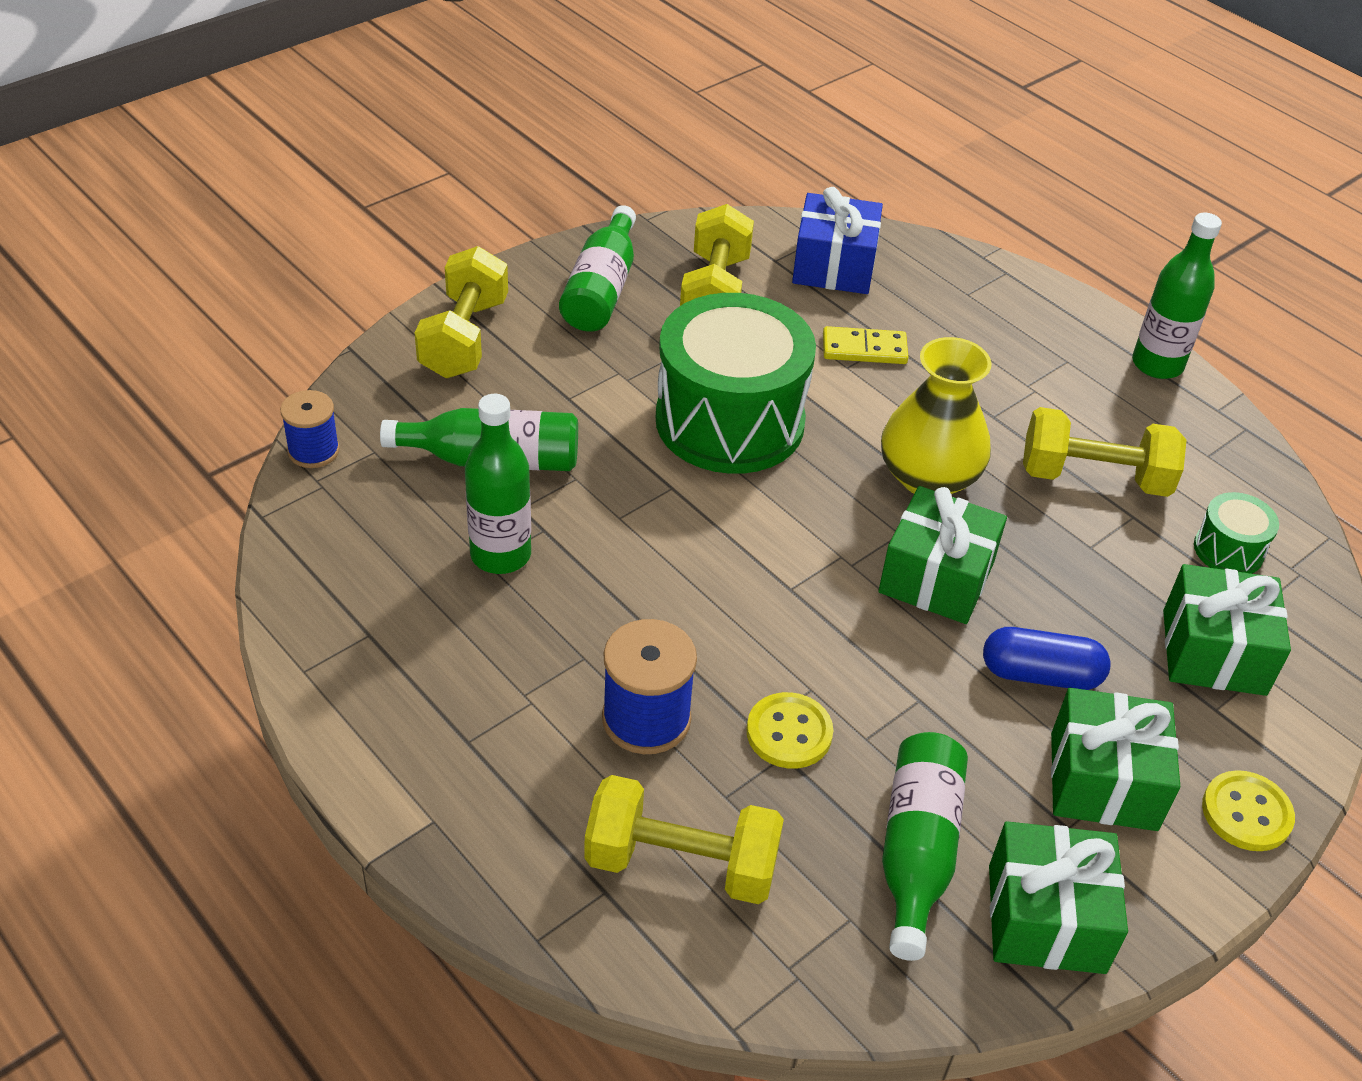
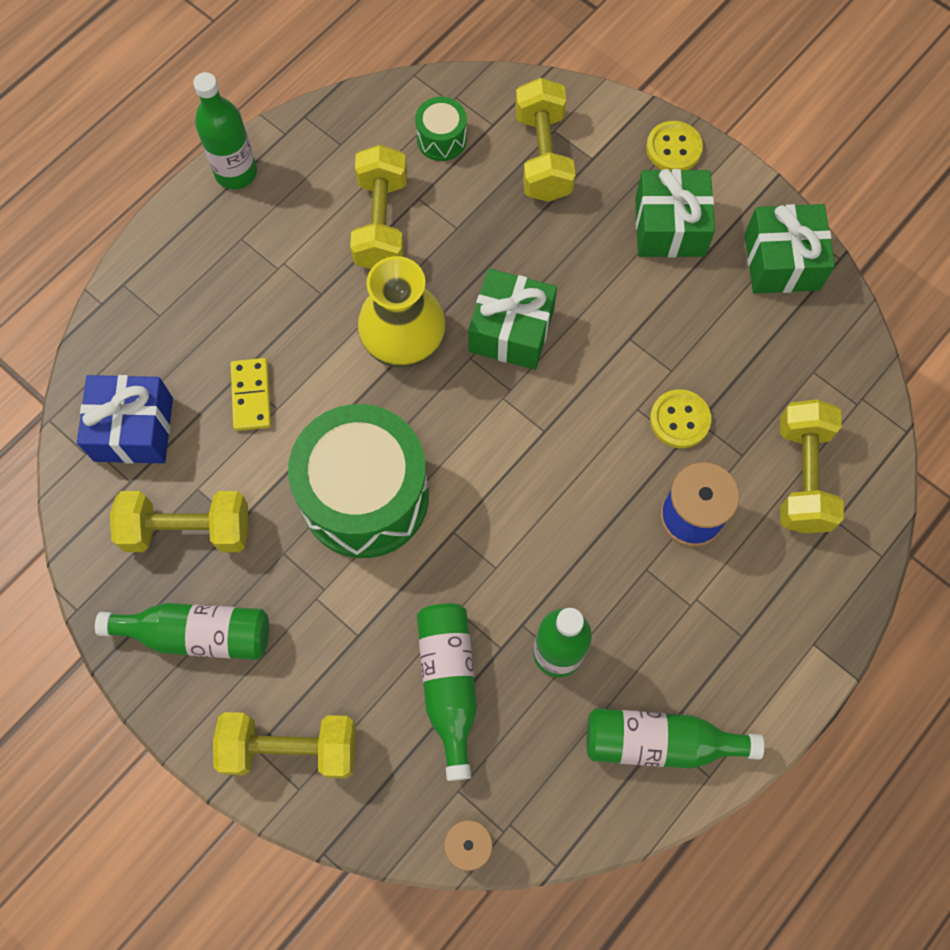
camera: 95 degrees left, 25 degrees up
(916, 851) = (754, 335): green bottle -> green bottle (659, 742)
(1040, 674) = (588, 262): blue capsule -> none
(1214, 652) = (543, 156): green gift -> yellow dumbbell

